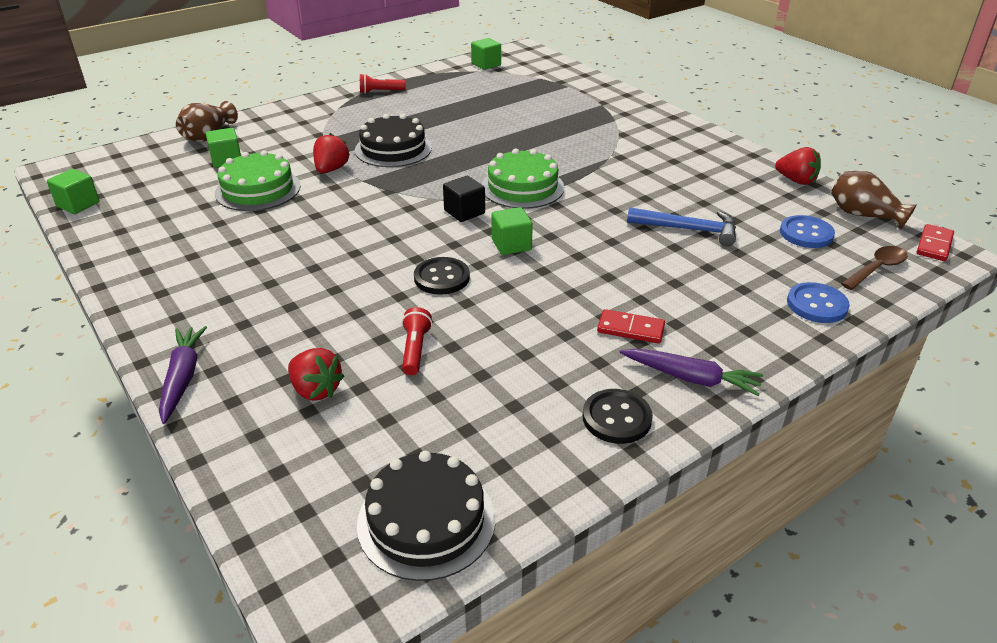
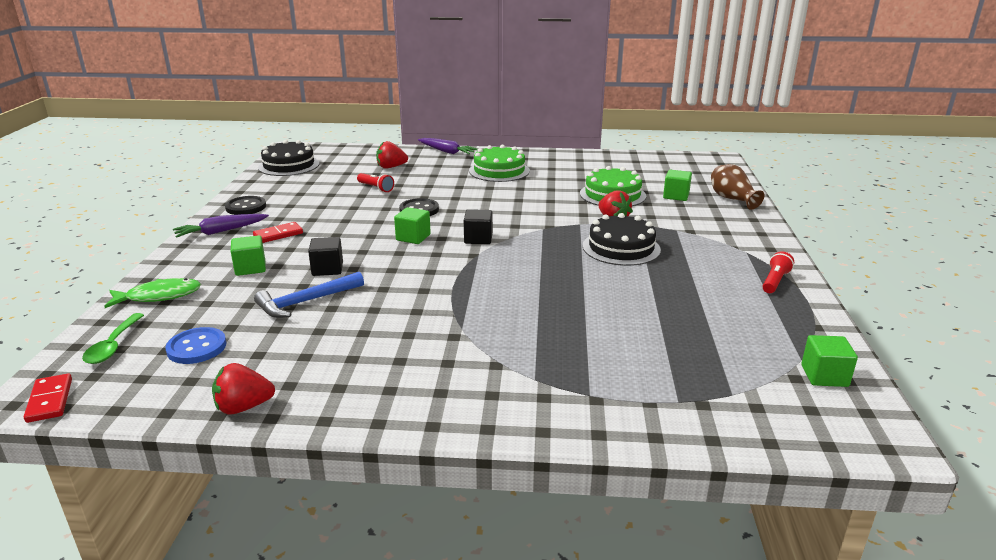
camera: 130 degrees right, 10 degrees down
(78, 204) = (657, 157): green cube -> green cube (250, 268)
(522, 187) = (477, 270): green cake -> green cake (499, 171)
(634, 252) = (327, 269): none -> black cube
(817, 305) = (159, 296): blue button -> green fish
(863, 215) = (141, 399): brown vase -> none
(877, 269) = (113, 346): brown spoon -> green spoon

